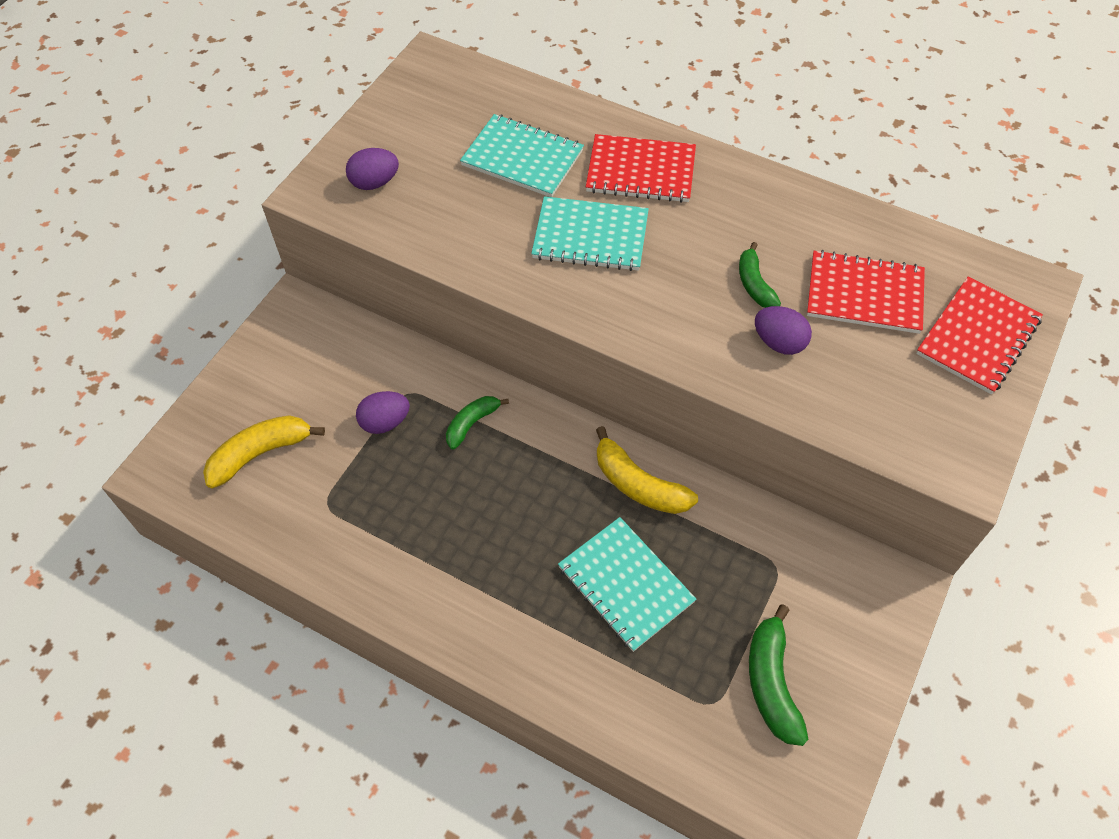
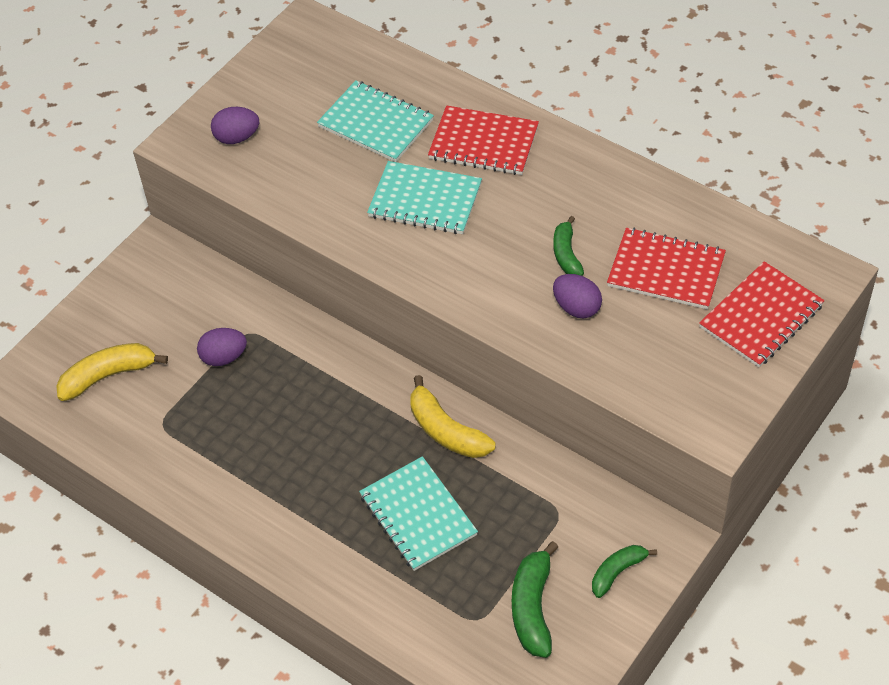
camera: 10 degrees right, 5 degrees down
(472, 423) = (303, 365): green banana -> green banana (617, 572)

